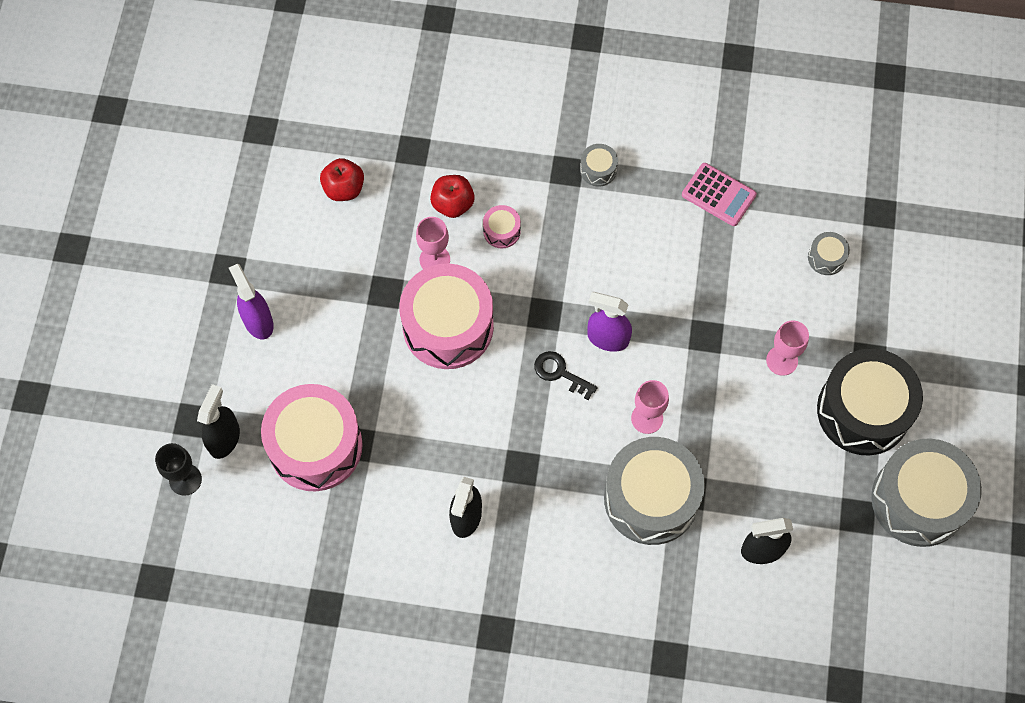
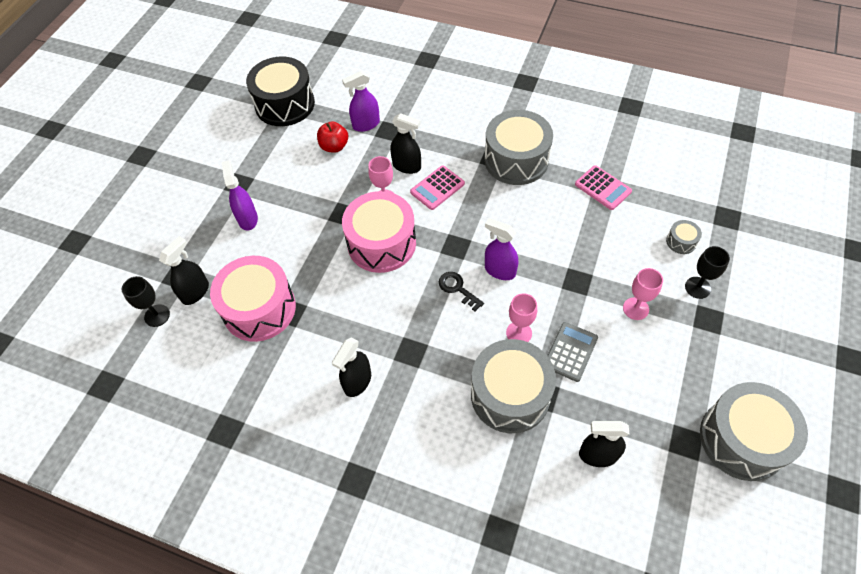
camera: 15 degrees right, 10 degrees down
(378, 145) = (366, 124): none -> purple spray bottle
(453, 204) = (407, 166): red apple -> black spray bottle
(501, 231) = (437, 188): pink drum -> pink calculator
(598, 170) = (516, 160): grey drum -> grey drum, size x2.38
(712, 431) = (570, 352): none -> grey calculator
(852, 318) = (697, 287): none -> black goblet
(863, 411) = (699, 358): black drum -> black drum (285, 104)

